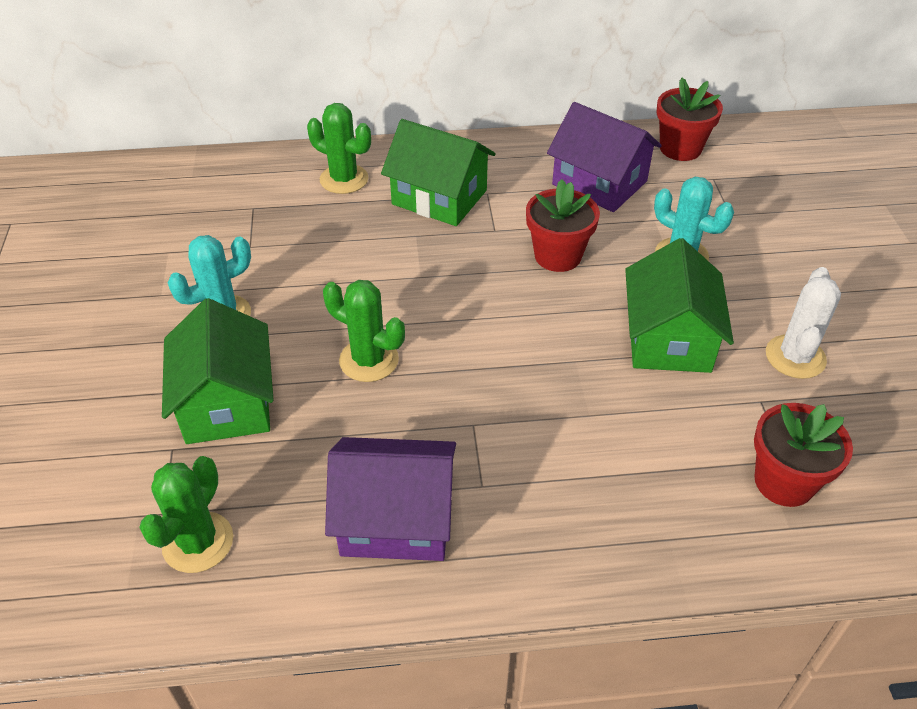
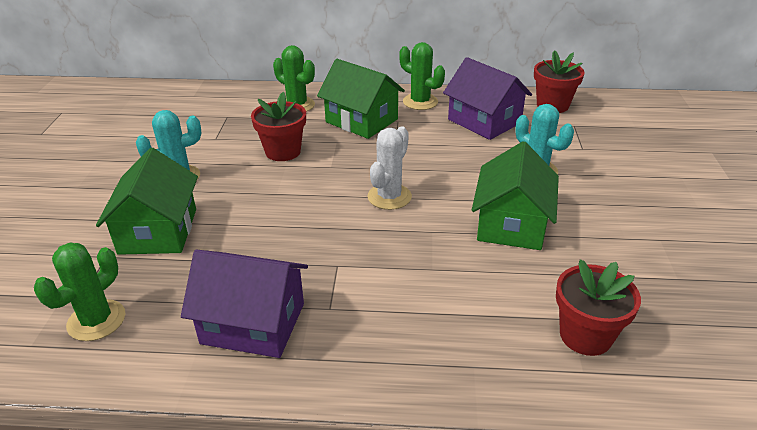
camera: 10 degrees right, 10 degrees down
(369, 360) = (273, 215): green cactus -> green cactus (420, 102)
(557, 256) = (438, 163): red flower pot -> red flower pot (283, 151)
(795, 357) = (615, 247): white cactus -> white cactus (389, 197)

